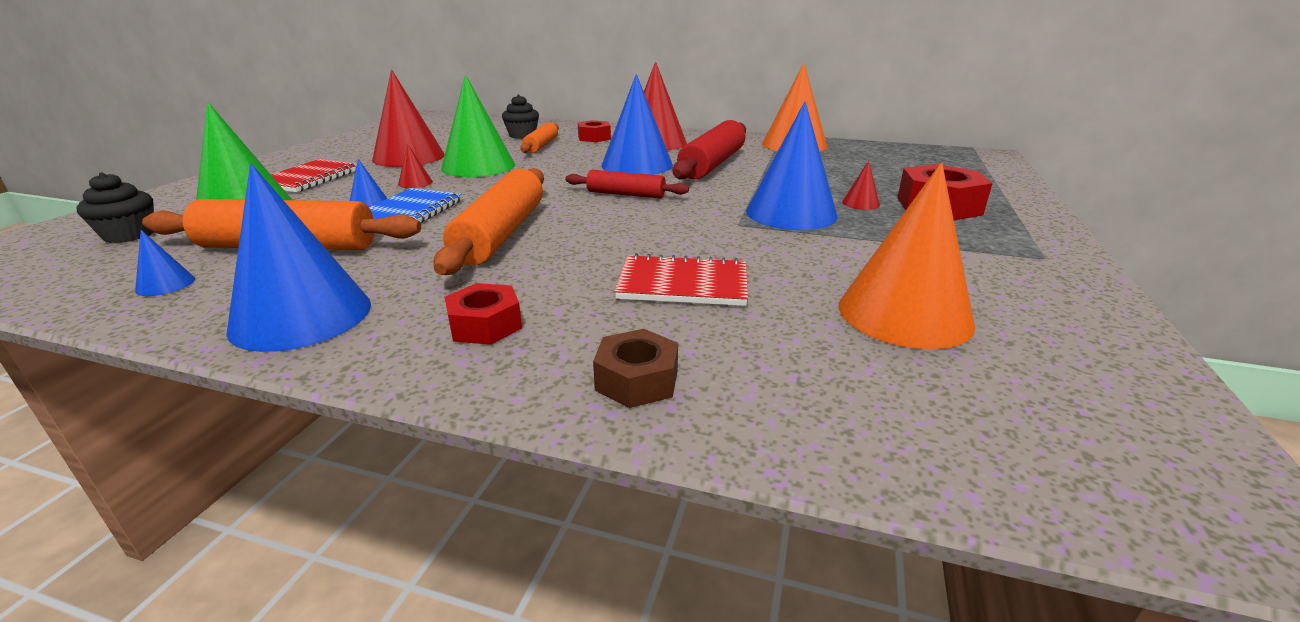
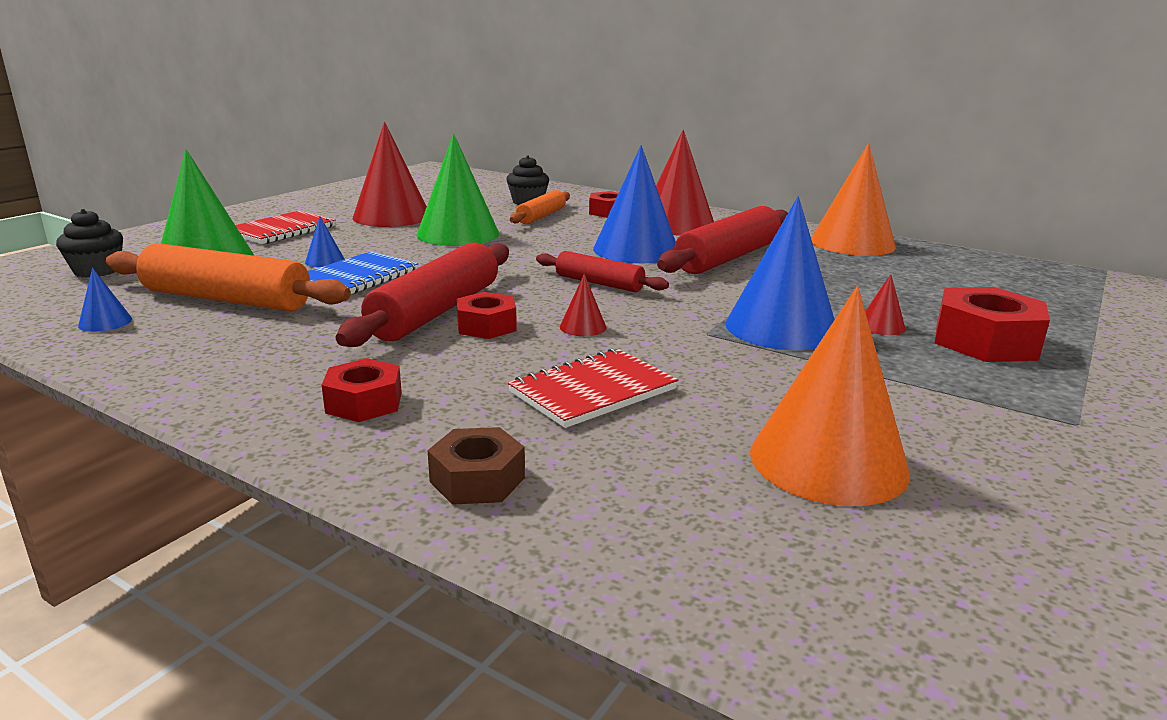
camera: 15 degrees right, 5 degrees down
(301, 316) = (204, 368): blue cone -> none
(415, 183) = (382, 246): red cone -> red cone (583, 327)
(500, 234) = (435, 311): orange rolling pin -> red rolling pin
(554, 241) = (486, 326): none -> red nut
(683, 284) = (593, 391): red notebook -> red notebook turned 60 degrees counterclockwise

